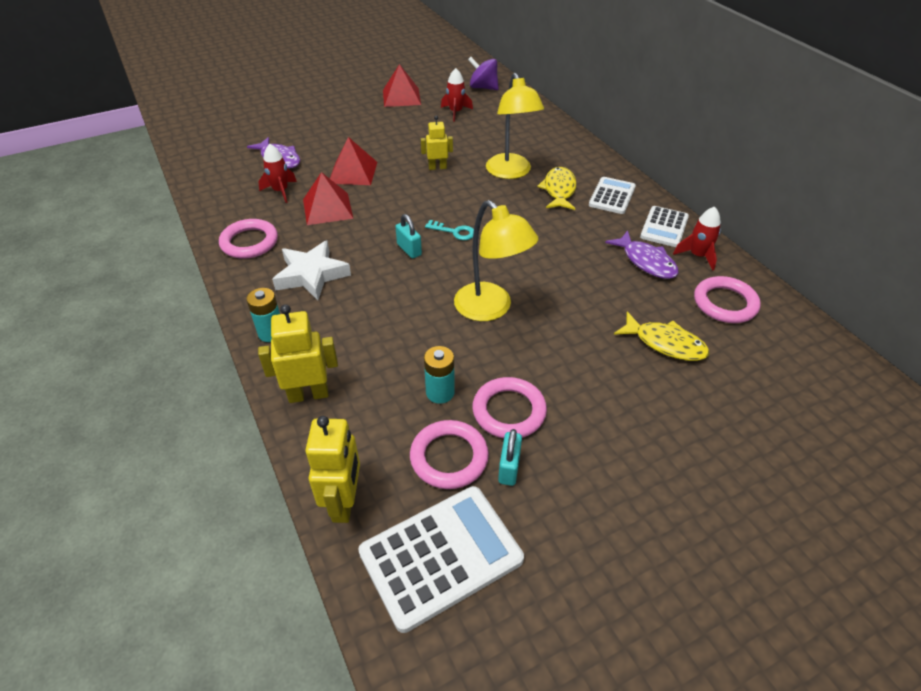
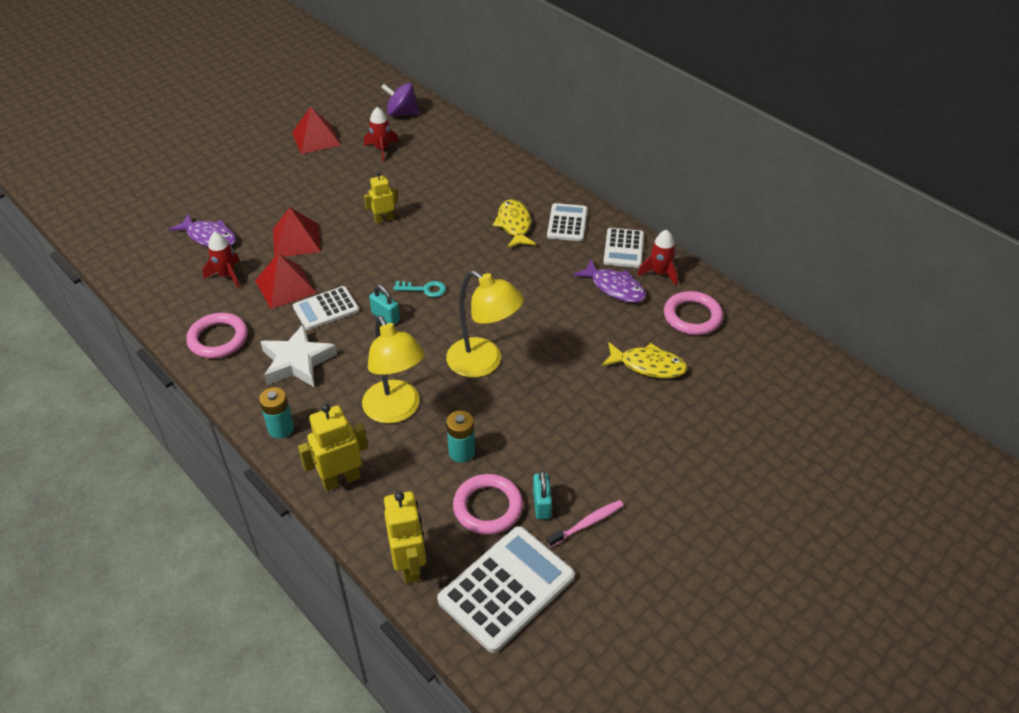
camera: 15 degrees left, 0 degrees up
(356, 233) = (326, 309): none -> white calculator
(509, 411) = (528, 456): pink ring -> none
(511, 172) = (461, 213): yellow lamp -> yellow lamp (396, 411)
(555, 501) = (587, 523): none -> pink toothbrush

